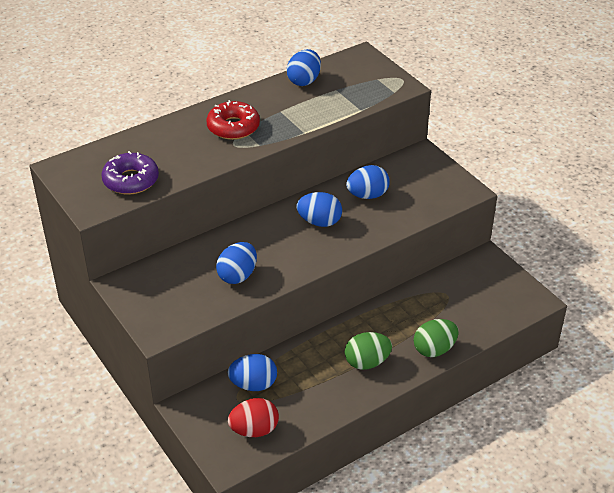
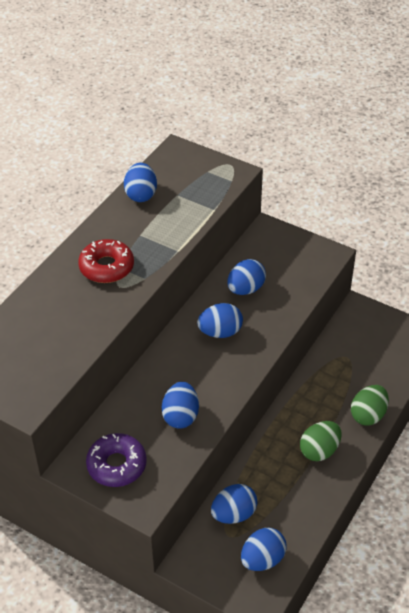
camera: 25 degrees left, 5 degrees up
(131, 180) = (45, 360): purple donut -> purple donut (116, 465)
(254, 430) = (262, 559): red egg -> blue egg

